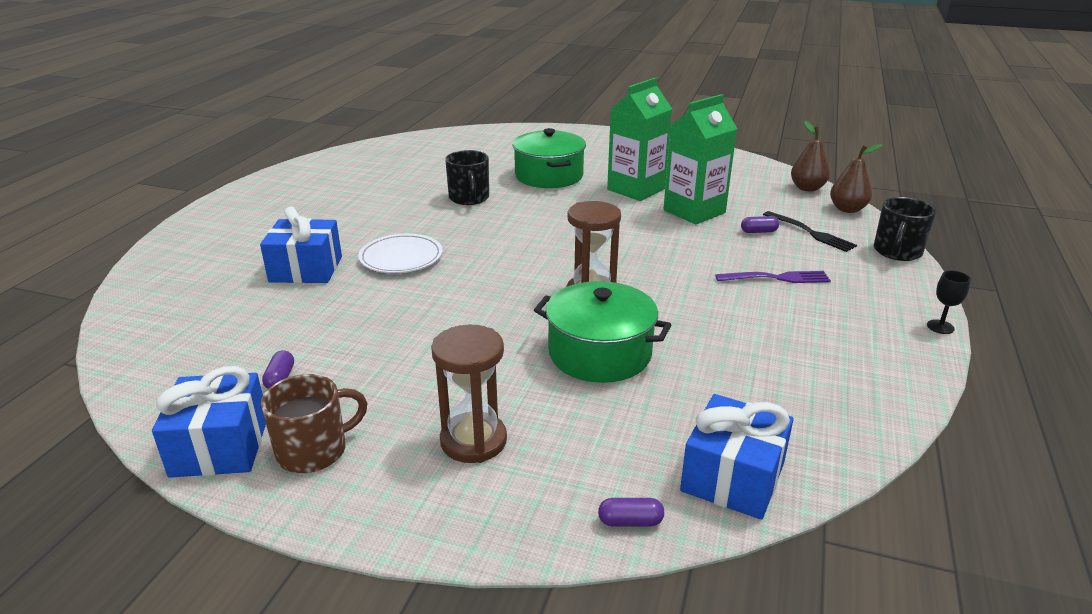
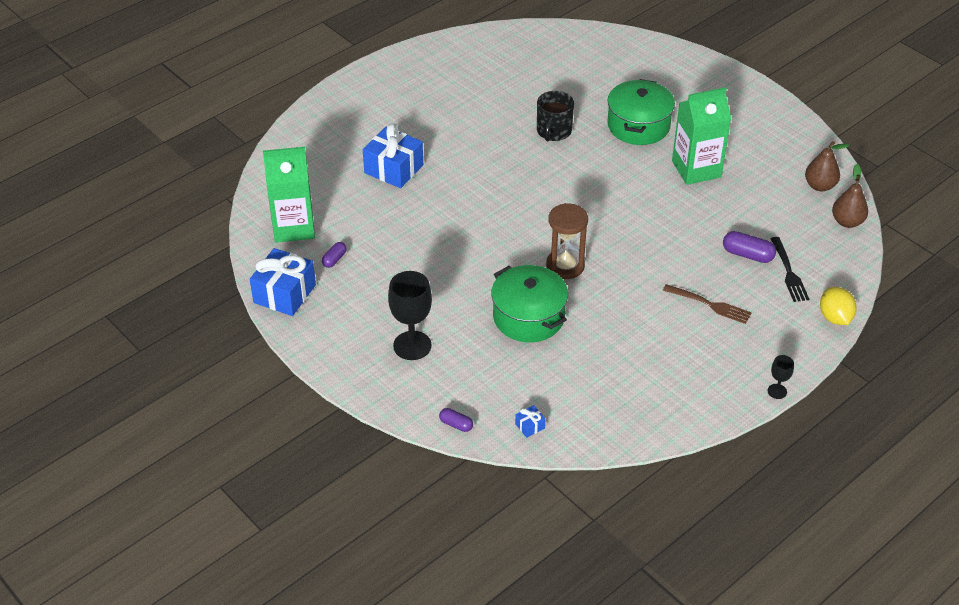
camera: 30 degrees right, 15 degrees up
(314, 451) = (328, 316): brown mug -> none
(401, 258) = (462, 181): white plate -> none
(473, 441) = (412, 345): brown hourglass -> black goblet
(694, 211) = (719, 213): green carton -> green carton (293, 227)
(732, 477) = (530, 426): blue gift -> blue gift, size x0.43
(758, 231) = (747, 255): purple capsule -> purple capsule, size x1.63
(777, 278) = (710, 305): purple fork -> brown fork
(847, 209) = (852, 259): brown pear -> brown pear (820, 186)
(897, 252) = (835, 317): black mug -> yellow lemon

